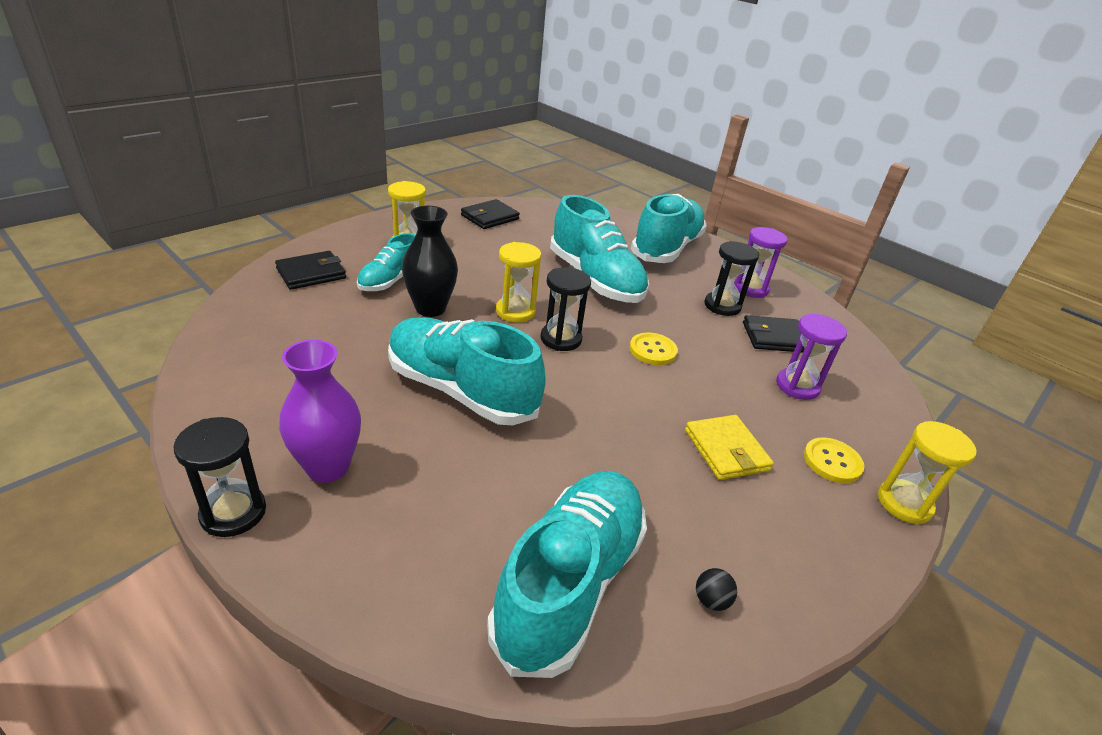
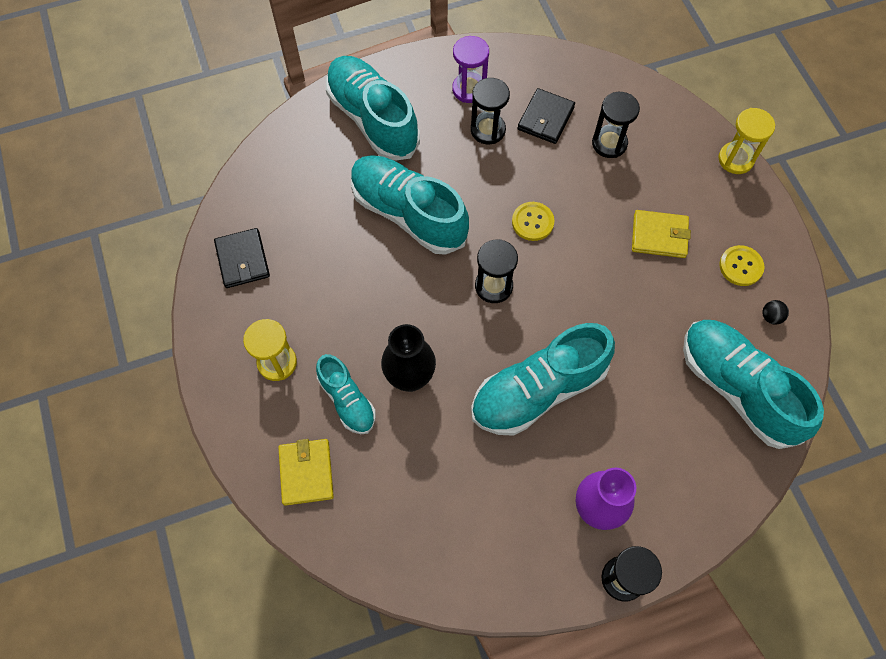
camera: 60 degrees left, 30 degrees up
(311, 273) = (306, 472): black wallet -> yellow wallet
(515, 311) = (439, 306): yellow hourglass -> none
(595, 279) = (408, 213): turquoise shoe -> turquoise shoe turned 135 degrees counterclockwise
(797, 386) = (609, 143): purple hourglass -> black hourglass
(832, 462) = (689, 175): yellow button -> yellow button (741, 266)

